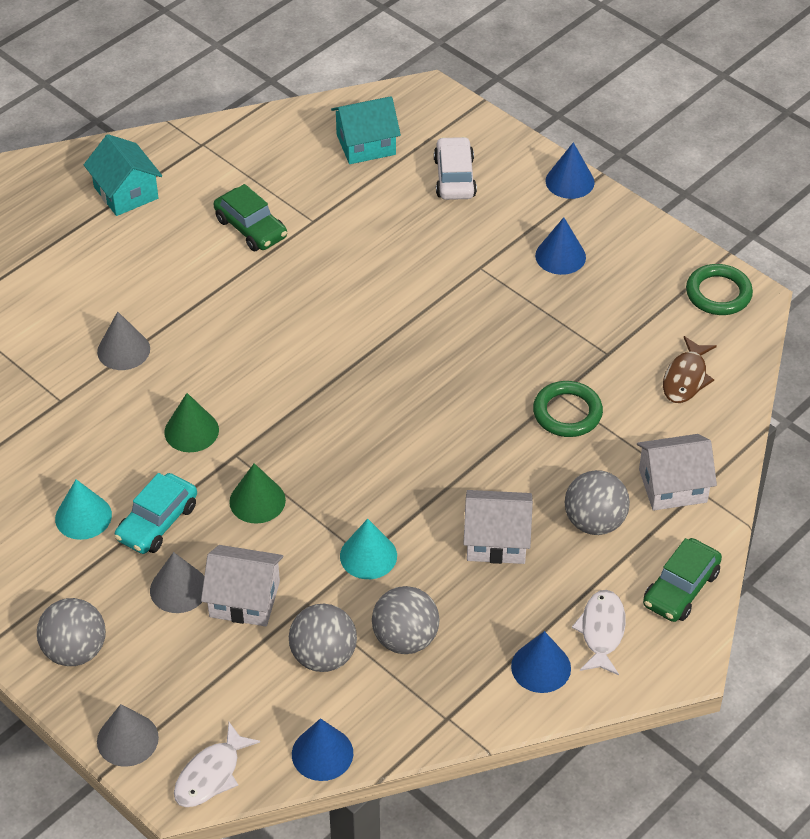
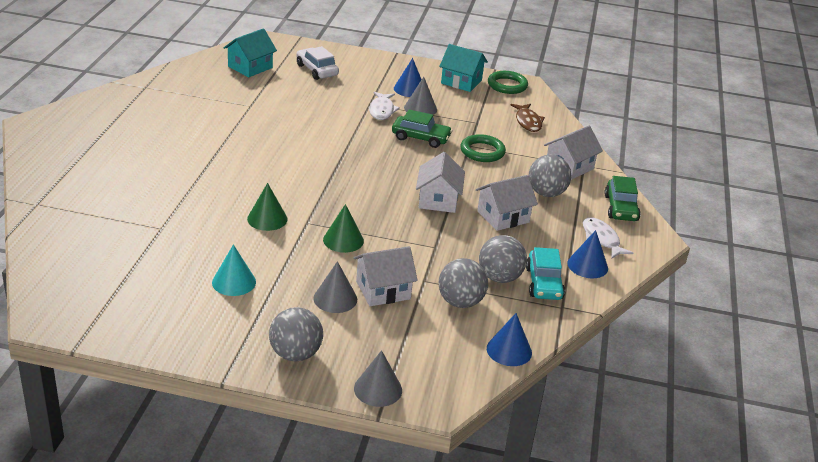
camera: 35 degrees left, 15 degrees down
(123, 350) = (183, 192): grey cone -> grey cone (420, 108)
(126, 193) = (114, 119): turquoise house -> turquoise house (461, 82)
(157, 522) = (288, 270): turquoise car -> turquoise car (544, 283)
(211, 774) = (451, 387): white fish -> white fish (382, 110)
(251, 228) = (214, 117): green car -> green car (421, 138)
(368, 555) = (437, 246): turquoise cone -> none
(432, 478) = (438, 200): none -> white house
(570, 181) = (383, 59): blue cone -> none

